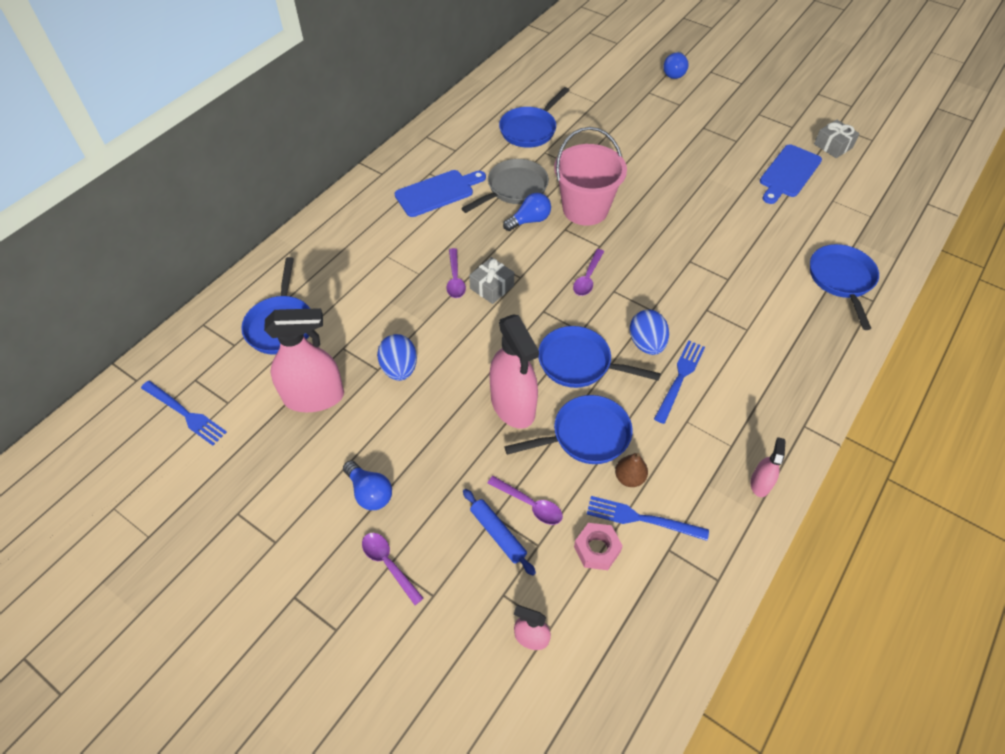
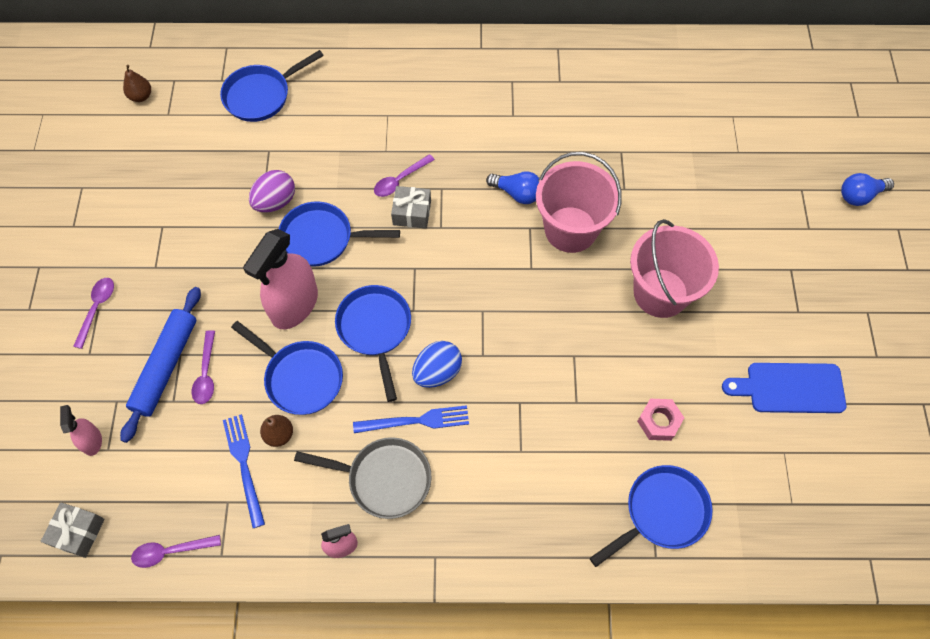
camera: 55 degrees right, 10 degrees up
(185, 413) = (141, 96): blue fork -> brown pear
(314, 397) = (209, 164): pink spray bottle -> none
(369, 492) = (149, 257): blue light bulb -> none
(399, 368) = (275, 202): blue egg -> purple egg
(438, 192) = (493, 103): blue cutting board -> none
(497, 534) = (165, 366): blue rolling pin -> blue rolling pin, size x1.64
(514, 189) = (548, 157): grey pan -> grey pan (384, 479)
(530, 129) = (643, 121): blue pan -> blue pan (322, 238)
(588, 278) = (482, 281): purple spoon -> purple spoon (171, 551)
(597, 549) = (195, 446): pink nut -> pink nut (659, 422)
(673, 193) = (660, 293): none -> pink bucket
(833, 146) = (882, 414): grey gift -> grey gift (78, 532)

